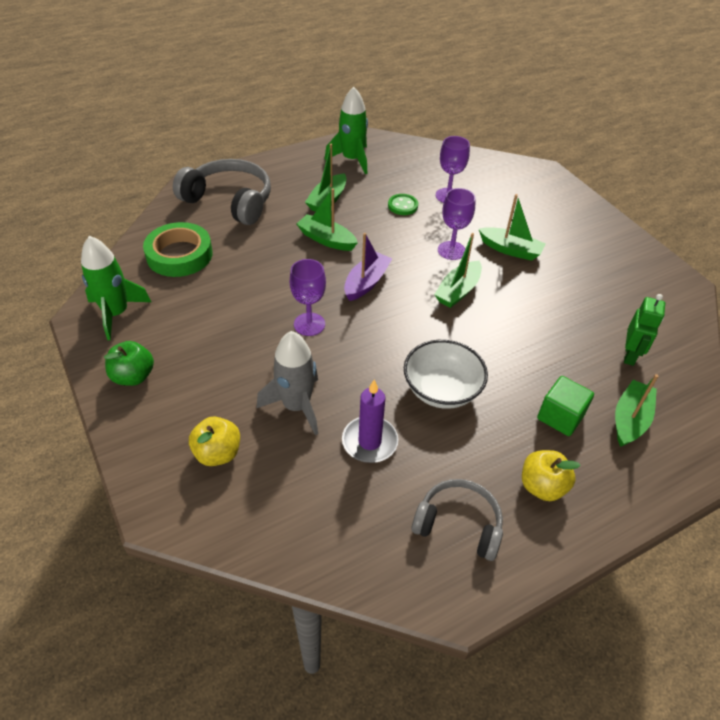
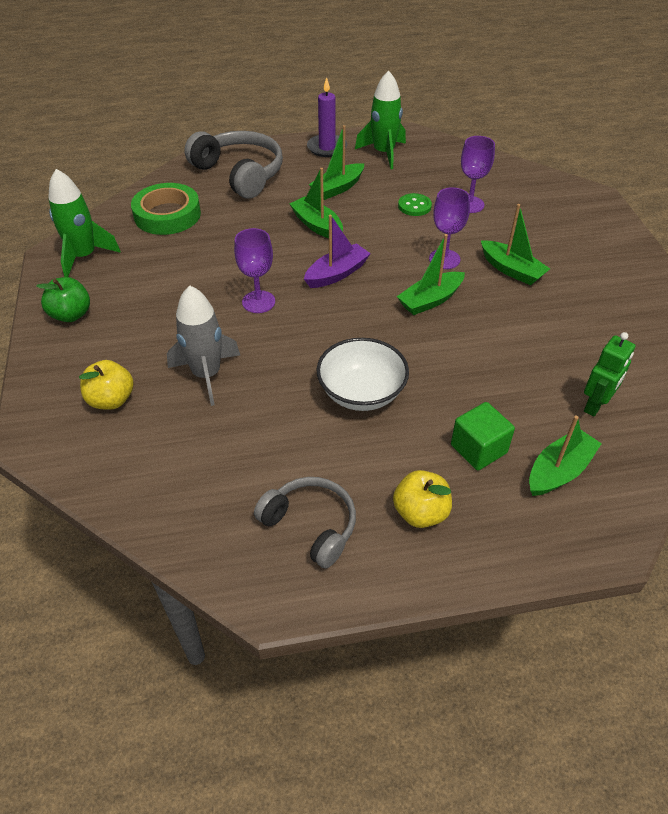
camera: 20 degrees right, 0 degrees up
(369, 442) = (261, 424): purple candle -> purple candle (327, 148)

